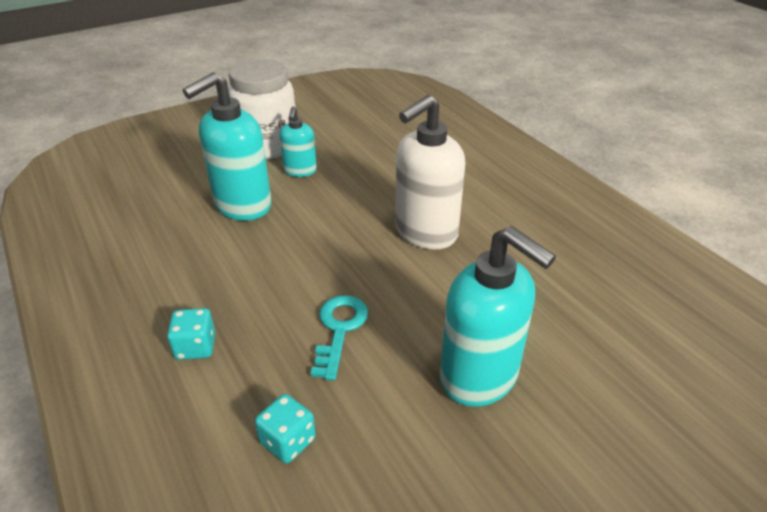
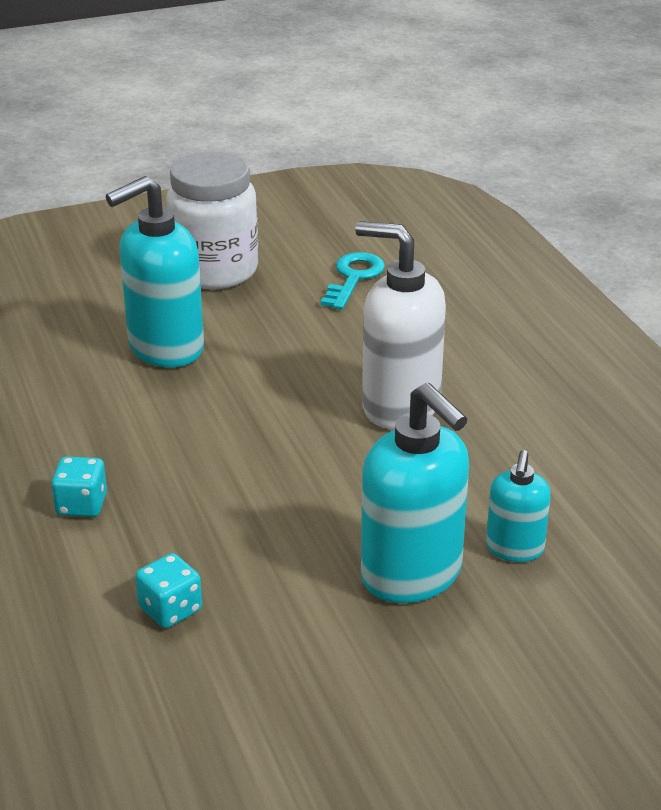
camera: 10 degrees right, 5 degrees down
(300, 171) = (251, 310): turquoise soap dispenser -> turquoise soap dispenser (514, 549)
(339, 329) = (256, 506): turquoise key -> turquoise key (354, 278)
(425, 232) = (400, 406): white soap dispenser -> white soap dispenser turned 60 degrees clockwise

